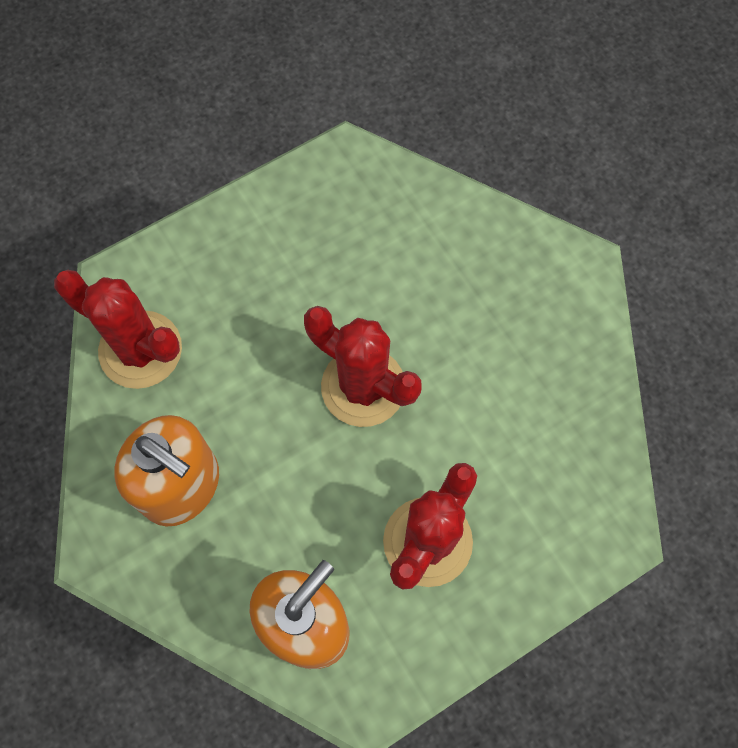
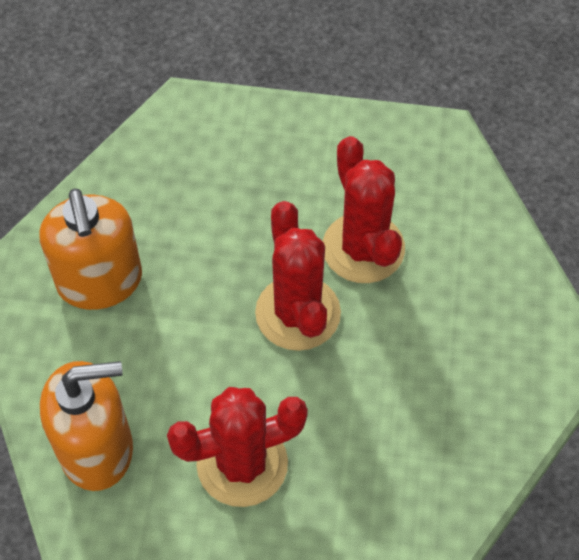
camera: 40 degrees right, 10 degrees down
(140, 350) = (158, 166): red cactus -> red cactus (363, 248)

